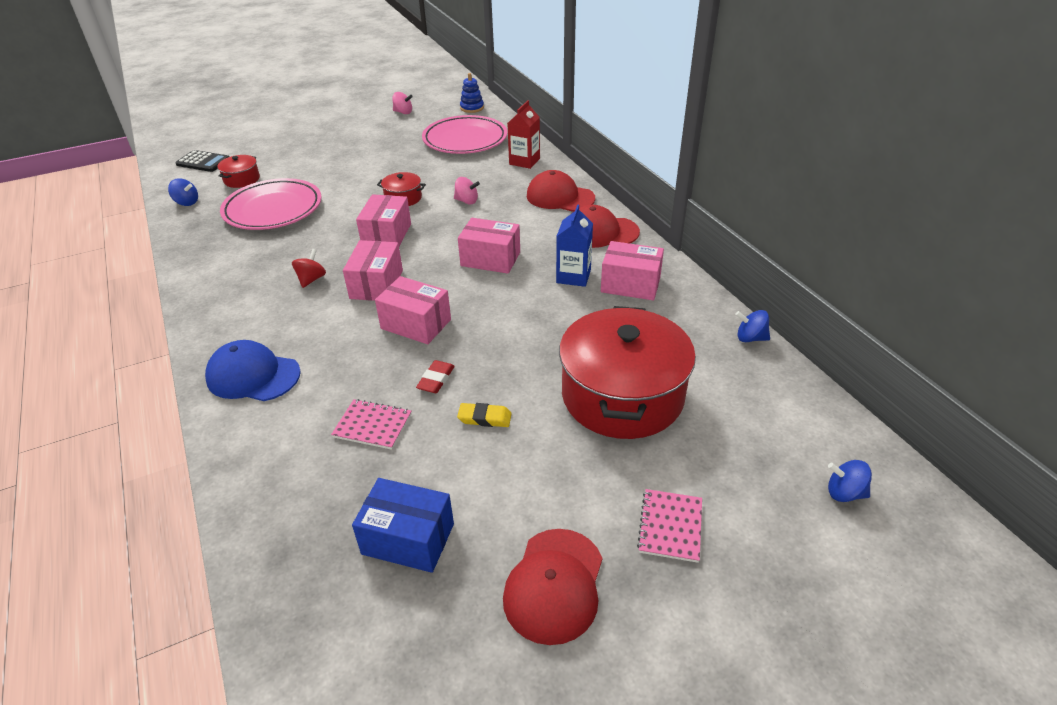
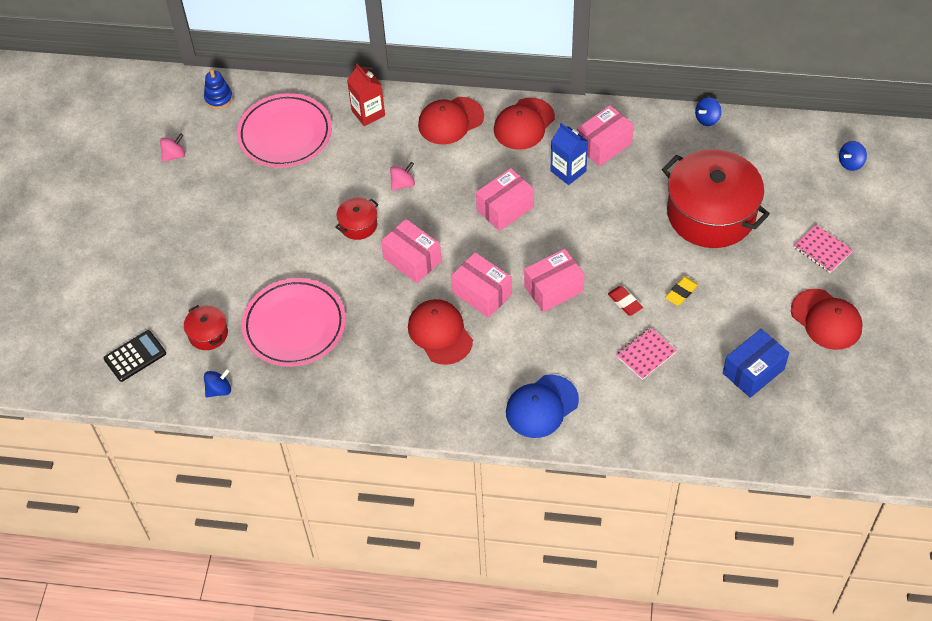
camera: 55 degrees left, 15 degrees up
(311, 279) = (440, 333): red spinning top -> red cap

